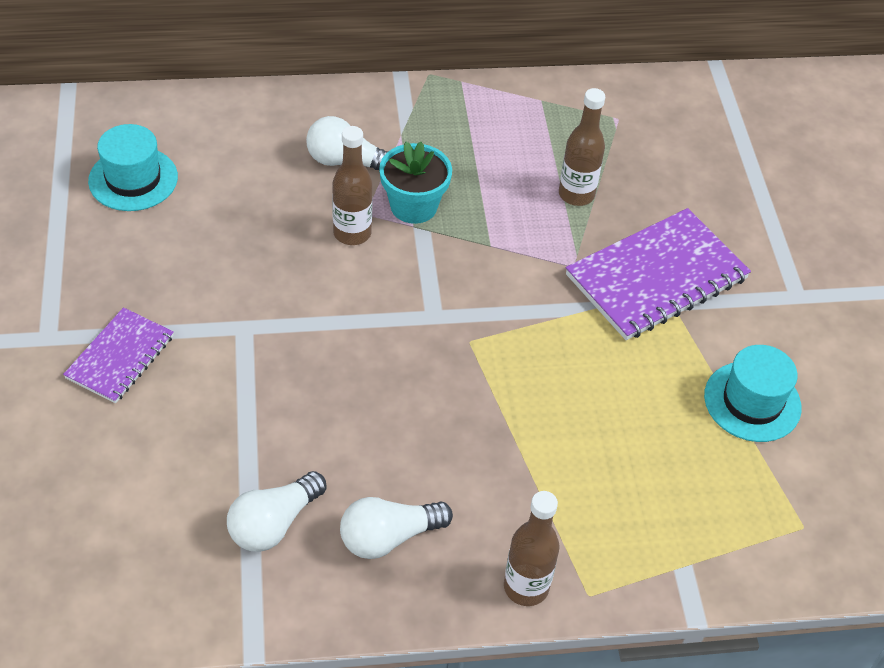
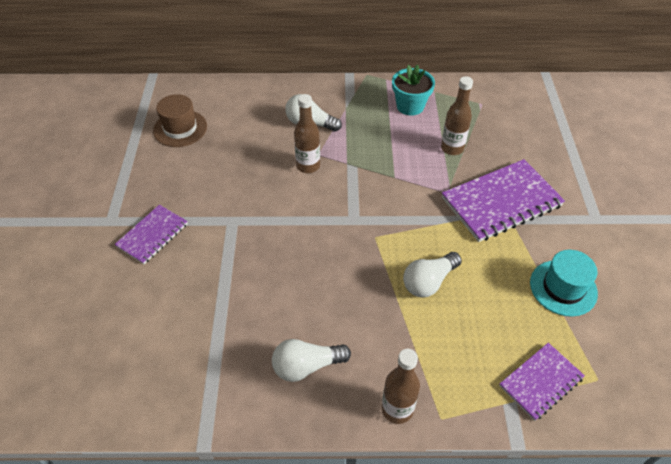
camera: 10 degrees right, 0 degrees up
(133, 179) = (180, 128): turquoise hat -> brown hat
(274, 523) = (231, 351): white light bulb -> white light bulb (429, 282)
(413, 206) = (348, 151): turquoise flower pot -> turquoise flower pot (410, 106)
(724, 535) = (540, 382): none -> purple notebook

